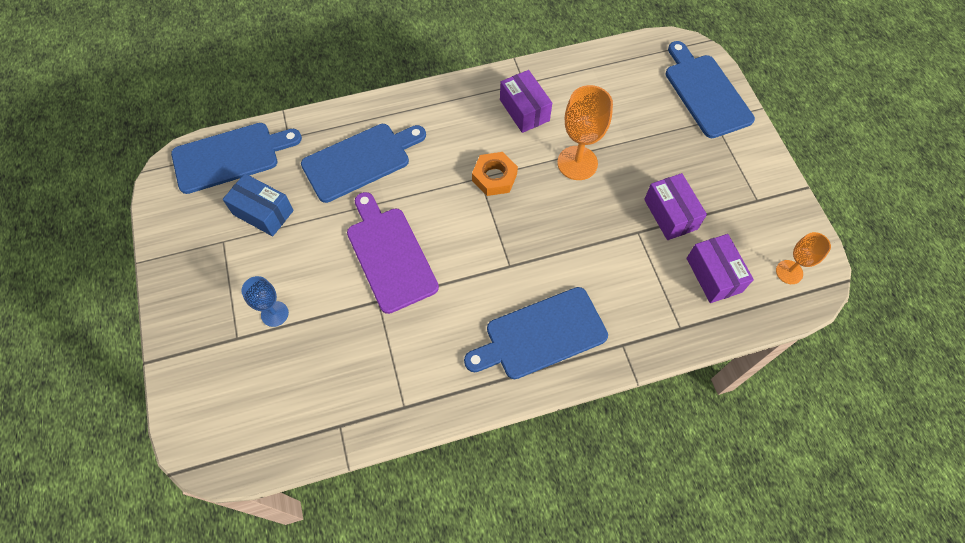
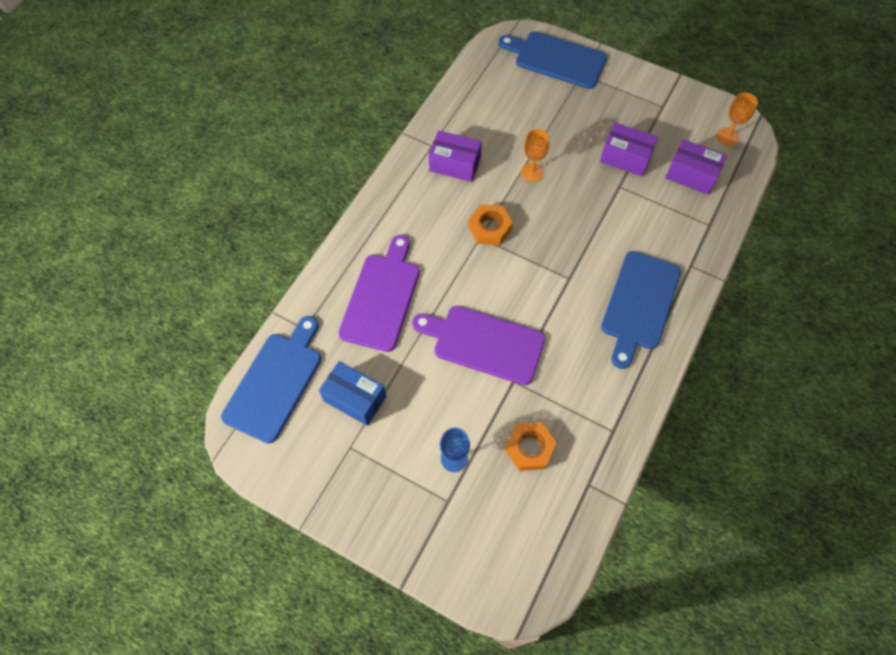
camera: 45 degrees left, 0 degrees up
(263, 212) = (355, 398): blue box -> blue box turned 45 degrees clockwise
(331, 358) = (529, 448): none -> orange nut
(360, 161) = (382, 297): blue cutting board -> purple cutting board
(577, 163) = (532, 172): orange goblet -> orange goblet, size x0.61

